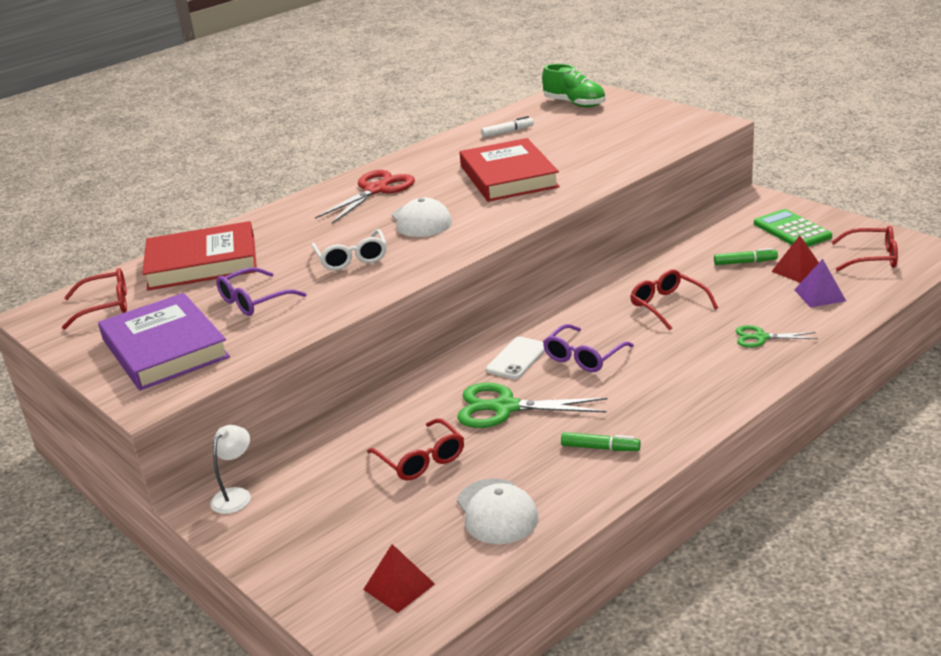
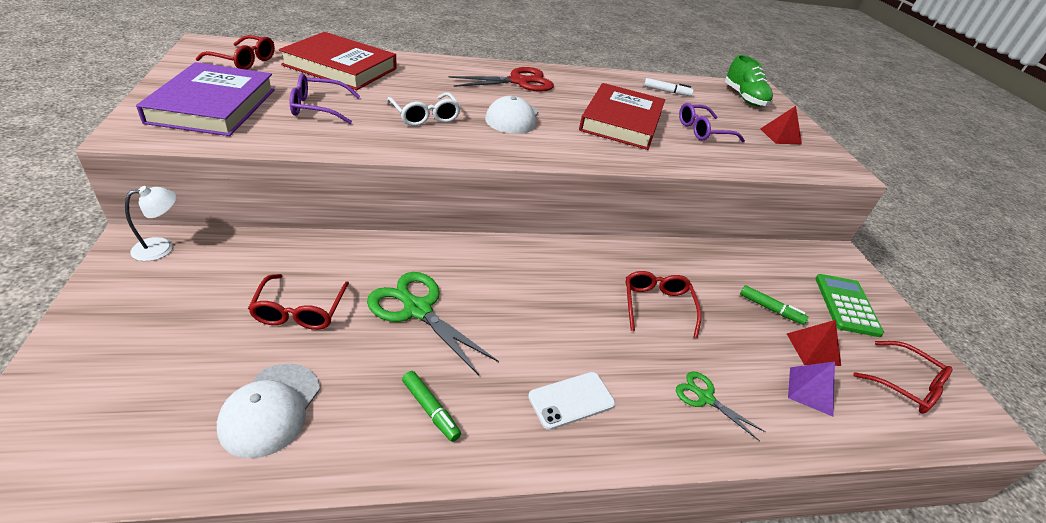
camera: 25 degrees right, 10 degrees up
(351, 258) = (425, 116): white glasses -> white glasses turned 45 degrees counterclockwise
(399, 586) = (102, 424): red pyramid -> red pyramid (780, 136)
(517, 358) = (484, 272): white phone -> white phone (571, 400)
(583, 357) = (533, 306): purple glasses -> purple glasses (703, 131)

